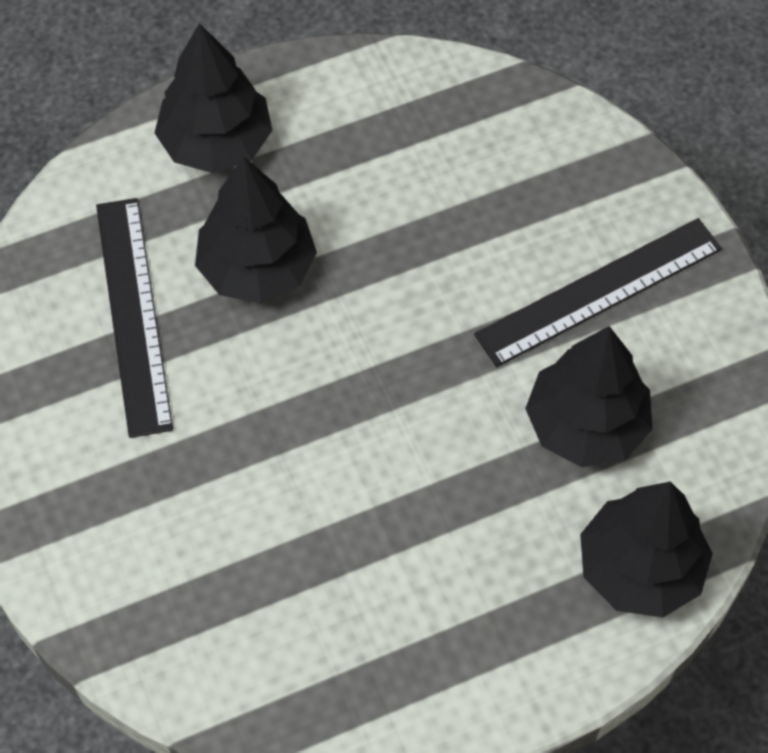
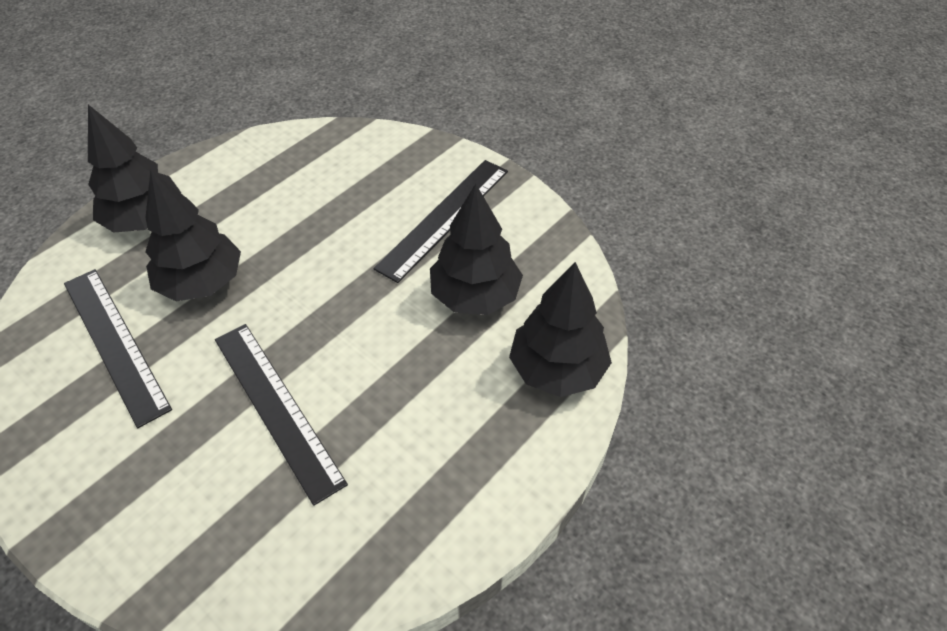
camera: 25 degrees left, 10 degrees down
(289, 477) = (276, 408): none -> black ruler

